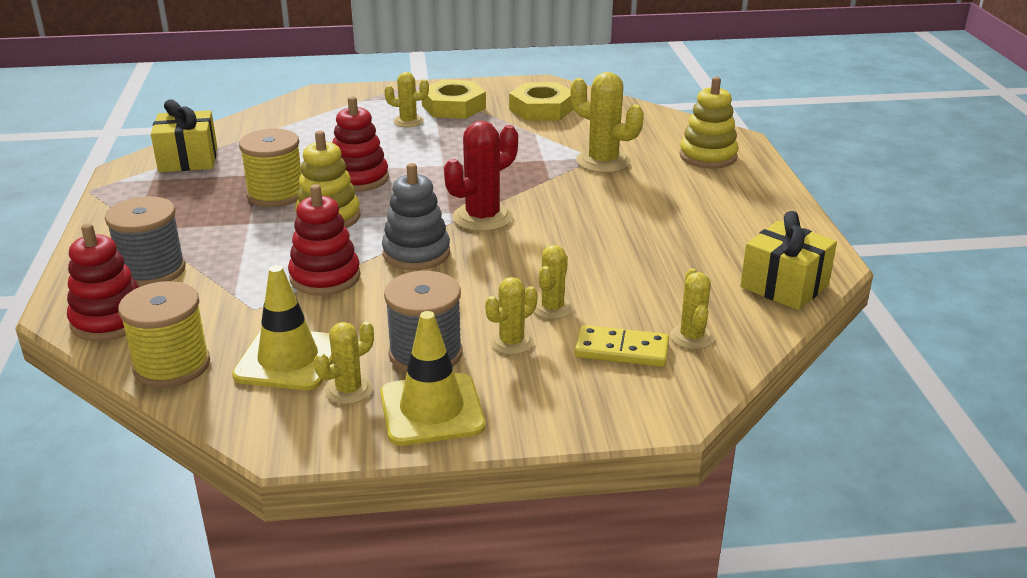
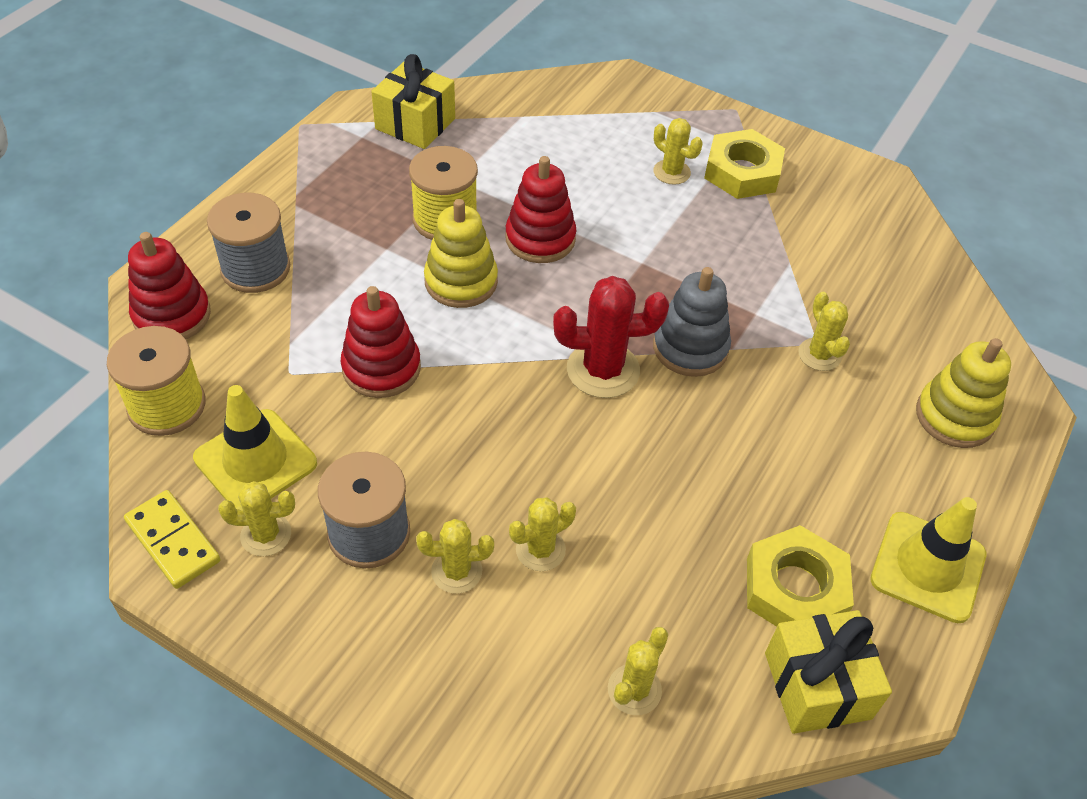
camera: 35 degrees right, 20 degrees up
(416, 253) = (490, 385): grey stacking toy -> grey stacking toy (690, 348)
(432, 410) = (306, 611): yellow traffic cone -> yellow traffic cone (927, 567)
(541, 109) = (837, 226): yellow nut -> yellow nut (795, 588)
(603, 161) = (819, 355): yellow cactus -> yellow cactus, size x0.60
(621, 350) = (546, 657): yellow domino -> yellow domino (173, 541)

